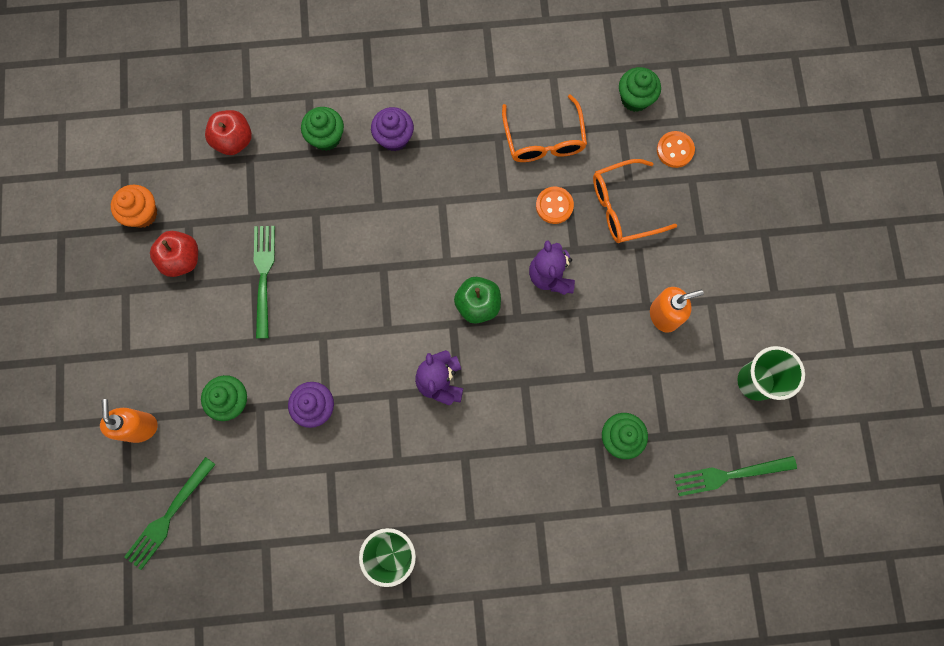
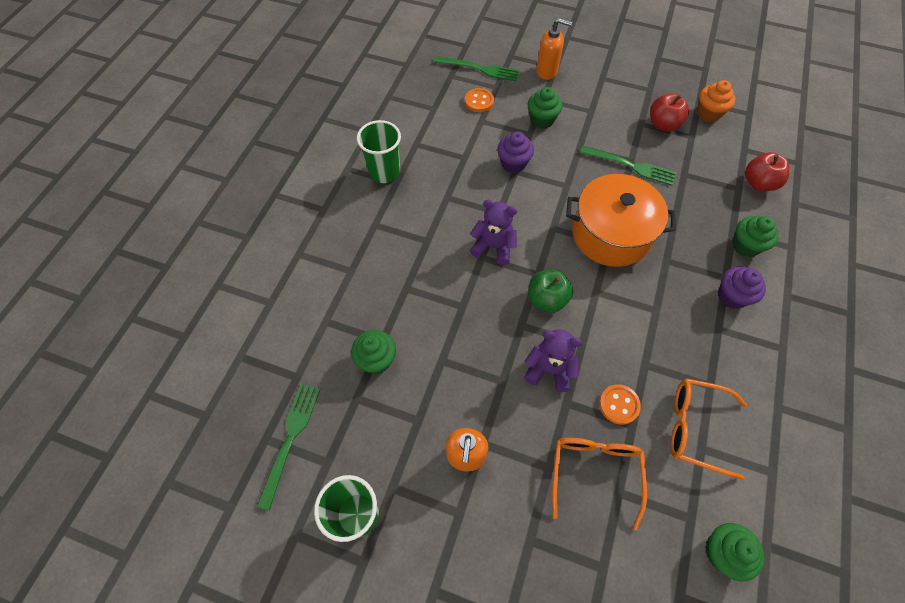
camera: 115 degrees right, 15 degrees down
(168, 516) = (480, 69): green fork -> green fork turned 135 degrees clockwise
(369, 268) = (611, 234): none -> orange pot
(675, 150) = (644, 566): orange button -> orange button (479, 101)

